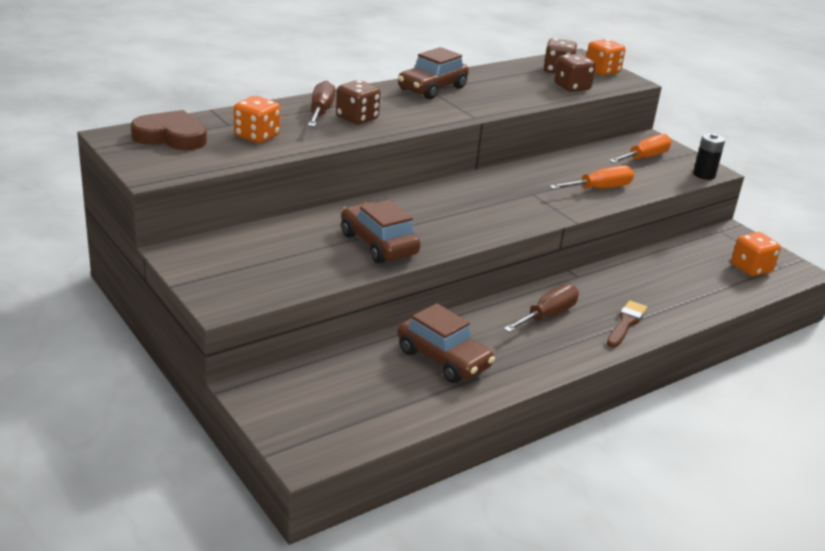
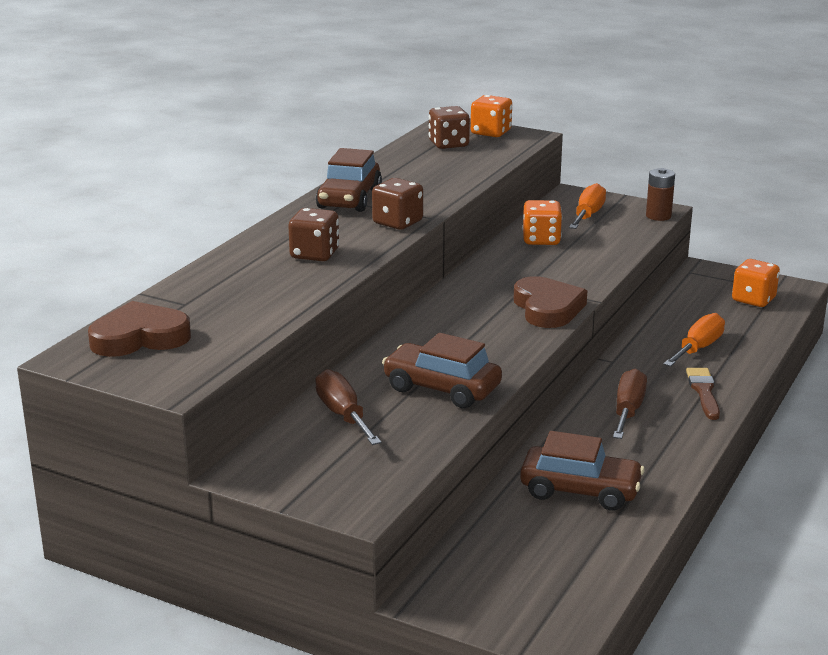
camera: 25 degrees left, 5 degrees down
(257, 136) = (235, 307): orange dice -> orange dice (541, 240)
(320, 112) = (267, 259): brown screwdriver -> brown screwdriver (343, 415)
(527, 214) = (547, 308): none -> brown heart
(572, 87) = (483, 158): brown dice -> brown dice (397, 222)
(599, 189) = (583, 260): orange screwdriver -> orange screwdriver (698, 348)
(704, 175) = (658, 216): black battery -> brown battery

